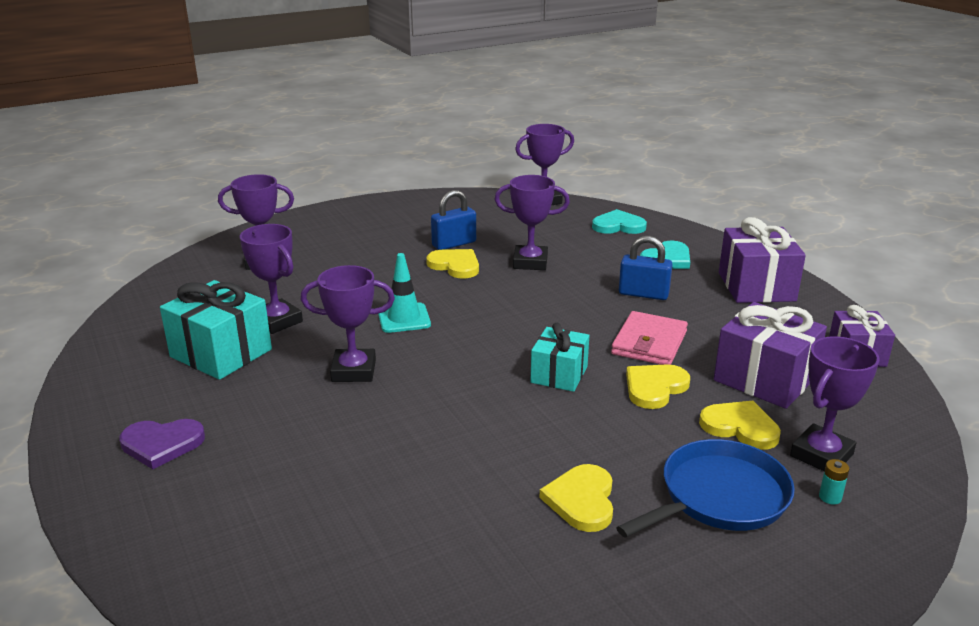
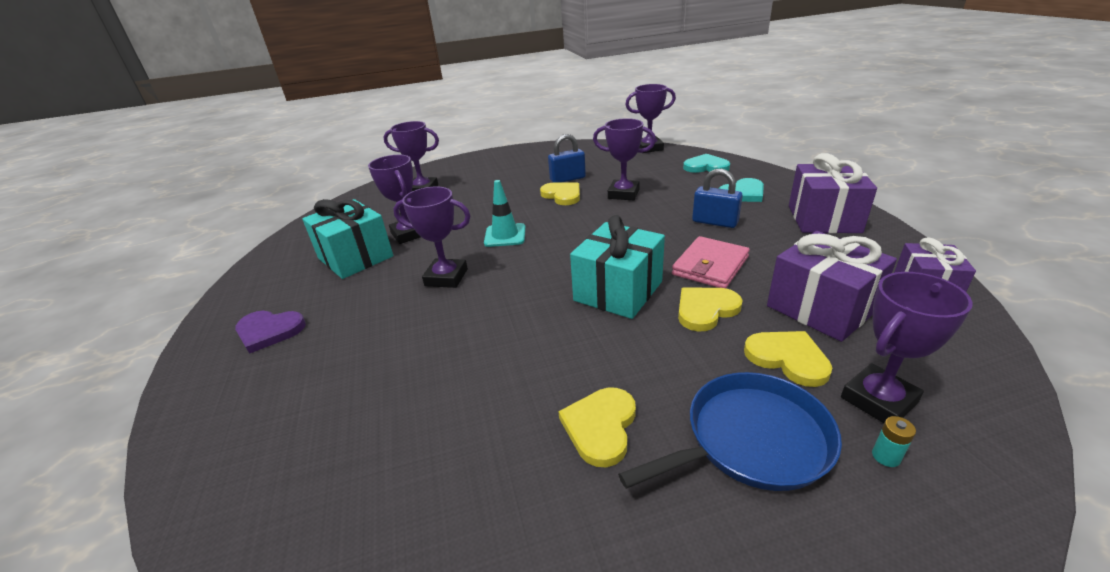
camera: 15 degrees right, 5 degrees up
(559, 374) = (618, 291): turquoise gift -> turquoise gift, size x1.57

